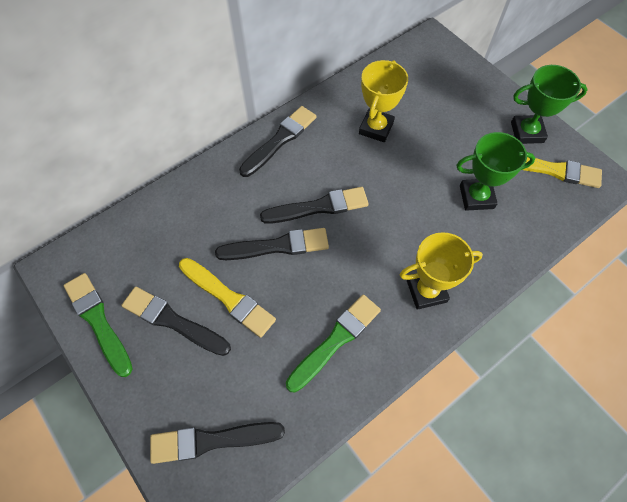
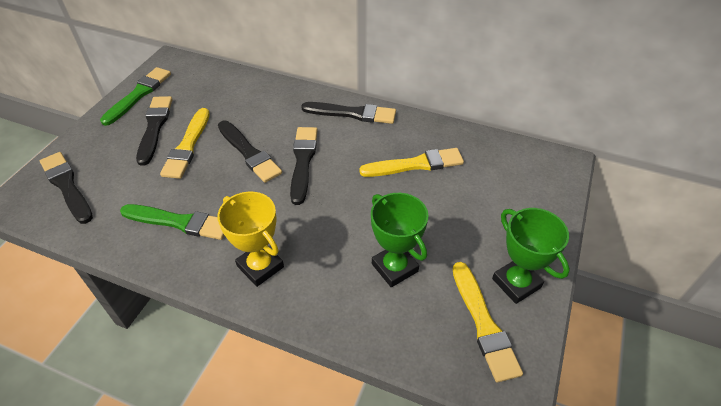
camera: 60 degrees right, 15 degrees down
(318, 207) = (303, 161): black brush -> black brush turned 135 degrees counterclockwise
(376, 128) = (415, 164): yellow trophy -> yellow brush

